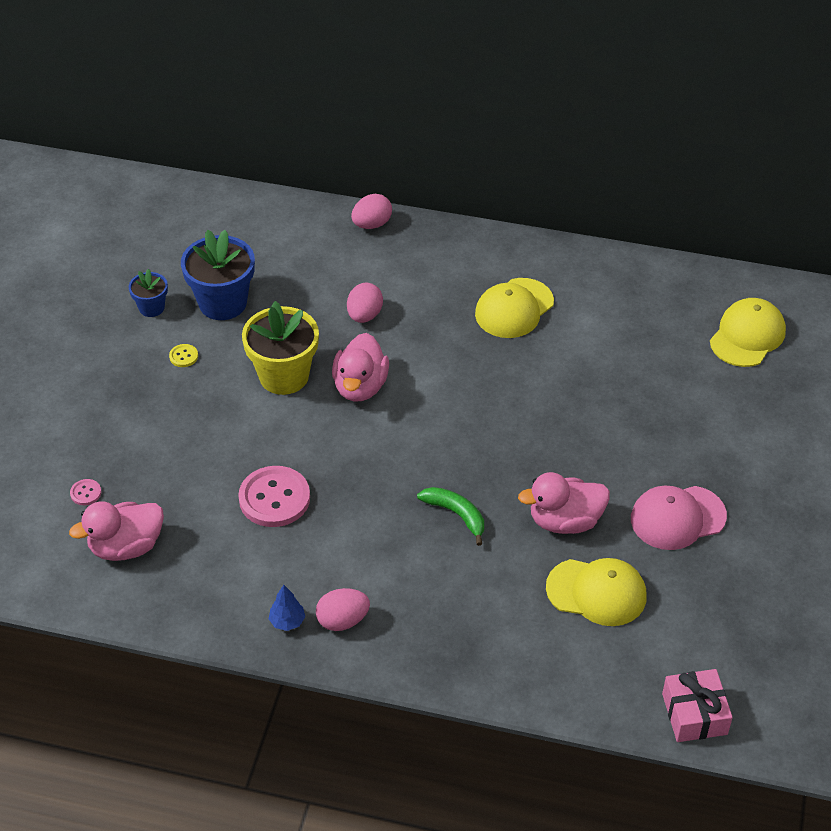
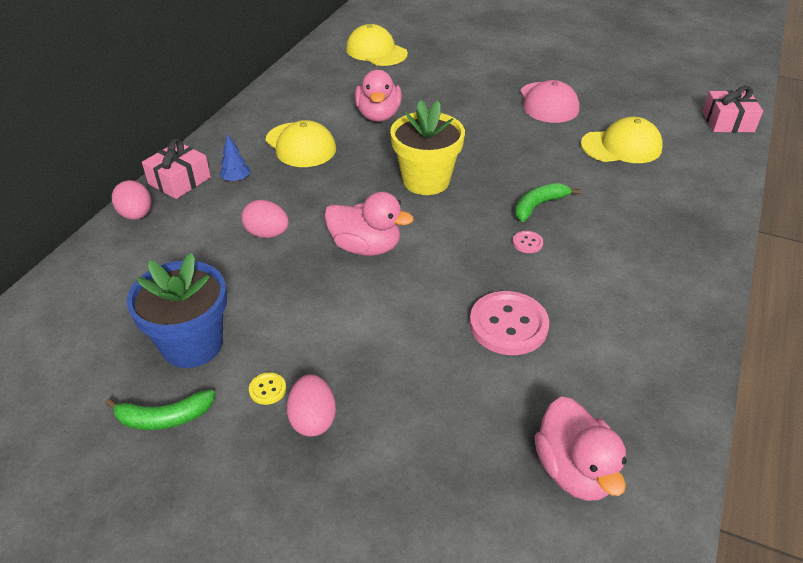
camera: 80 degrees left, 5 degrees down
(86, 493) = (481, 514): pink button -> pink button (527, 243)
(151, 308) = (164, 418): blue flower pot -> green banana
(284, 376) = (332, 302): yellow flower pot -> yellow flower pot (426, 181)
(287, 621) = (673, 329): blue tree -> blue tree (236, 180)
(342, 620) = (667, 289): pink egg -> pink egg (313, 419)
(429, 237) = (179, 180): none -> pink gift
(565, 521) = (549, 151): pink duck -> pink duck (378, 115)
(596, 592) = (621, 146): yellow cap -> yellow cap turned 60 degrees clockwise

